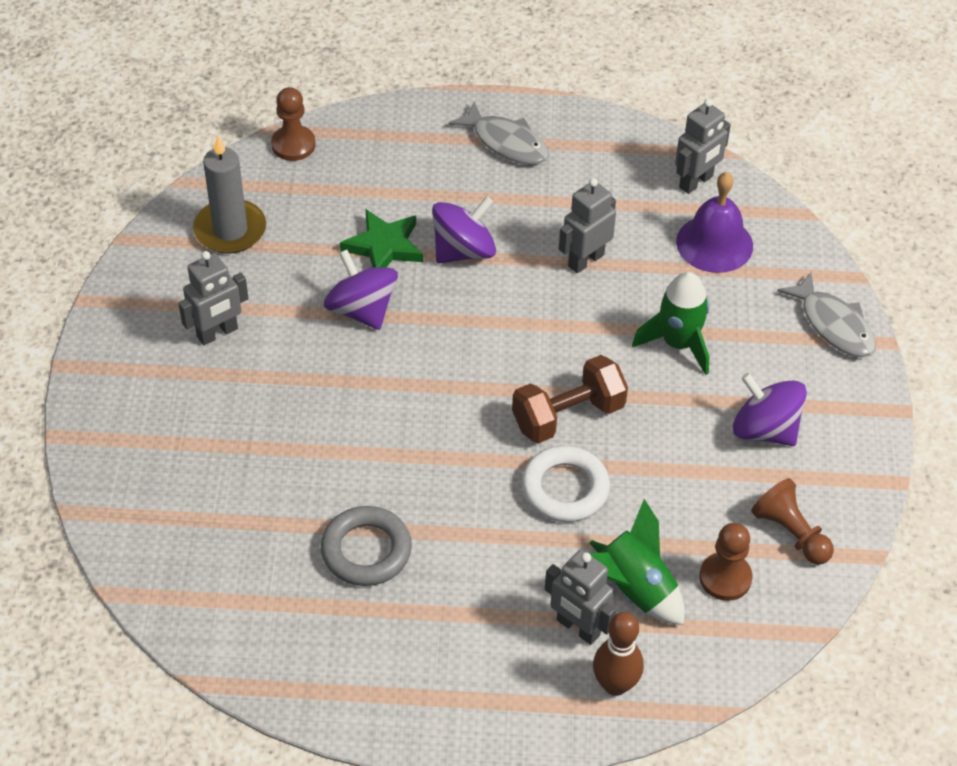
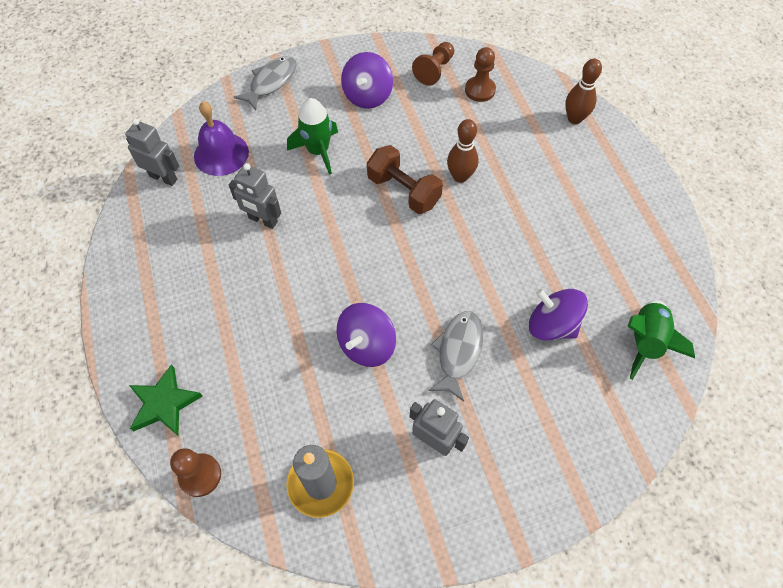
camera: 110 degrees left, 10 degrees up
(366, 550) = (564, 264): grey ring -> none
(384, 246) = (296, 354): green star -> green star (164, 403)
(463, 251) = (281, 298): purple spinning top -> purple spinning top (552, 325)
(506, 143) = (153, 308): grey fish -> grey fish (458, 351)
(565, 489) = (460, 176): white ring -> brown bowling pin
(577, 628) = (551, 144): grey robot -> none
(634, 589) = (510, 126): green rocket -> green rocket (645, 341)

